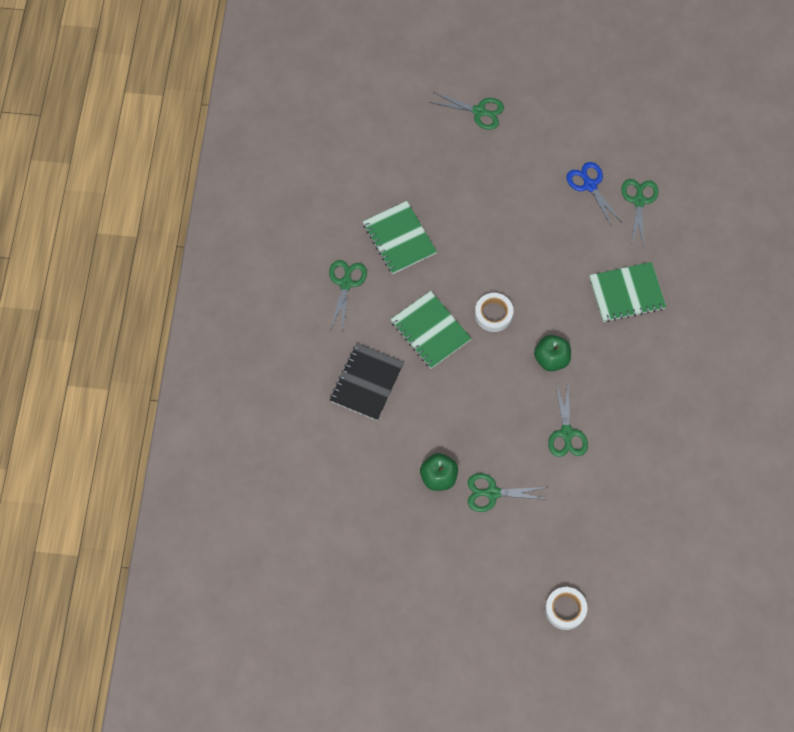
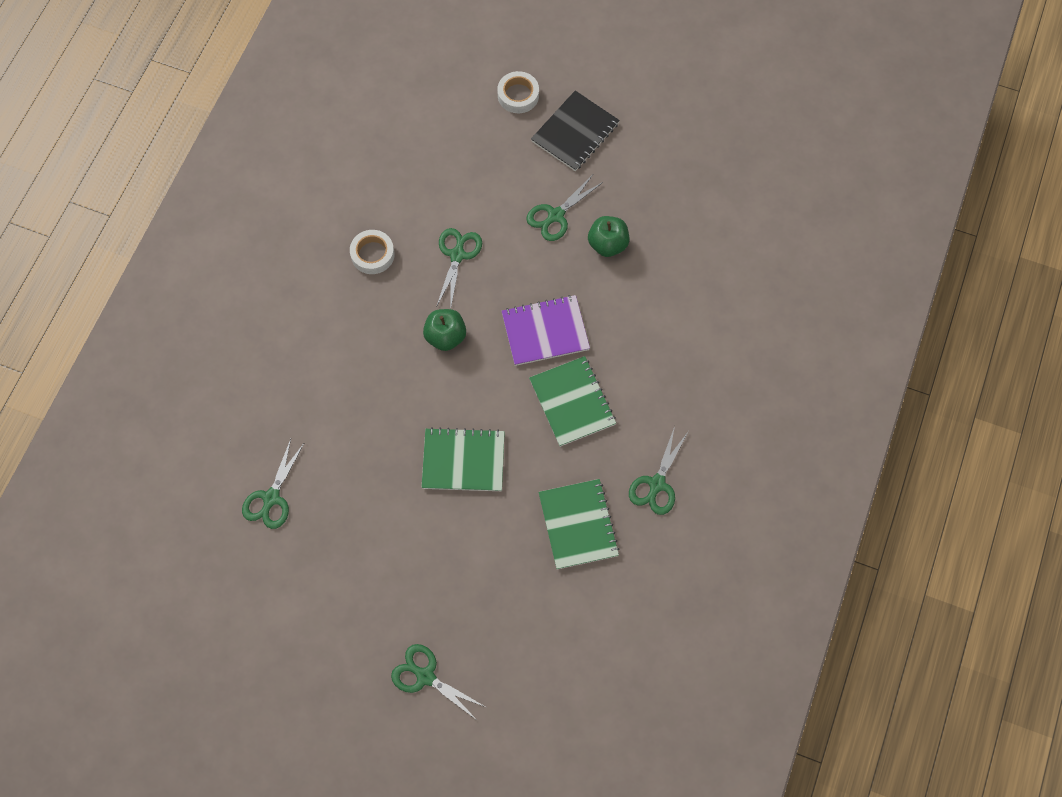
camera: 165 degrees left, 0 degrees up
(367, 382) = (660, 361): black notebook -> black notebook (575, 132)
(470, 384) = (545, 331): none -> purple notebook
(492, 493) = (556, 215): green scissors -> green scissors turned 120 degrees clockwise
(493, 314) = (494, 403): white tape -> white tape (372, 254)
(590, 185) = (322, 534): blue scissors -> none
(627, 293) = (332, 389): green notebook -> green notebook (463, 461)

